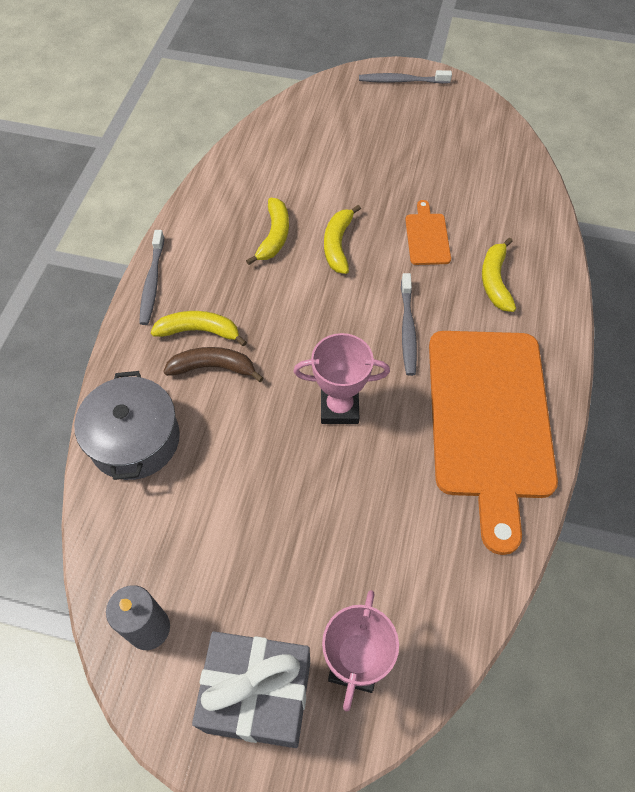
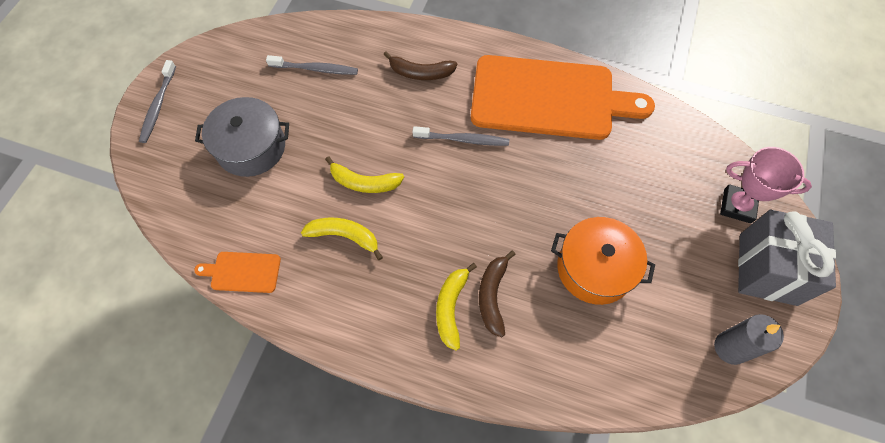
camera: 85 degrees left, 5 degrees up
(135, 439) = (566, 365): grey pot -> grey pot (251, 147)
(152, 282) = (386, 354): grey toothbrush -> grey toothbrush (315, 69)
(249, 471) = (594, 268): none -> orange pot
(339, 407) = (536, 197): pink trophy -> none
(427, 237) = (366, 112): orange cutting board -> orange cutting board (243, 272)
(495, 281) = (420, 73): yellow banana -> brown banana

